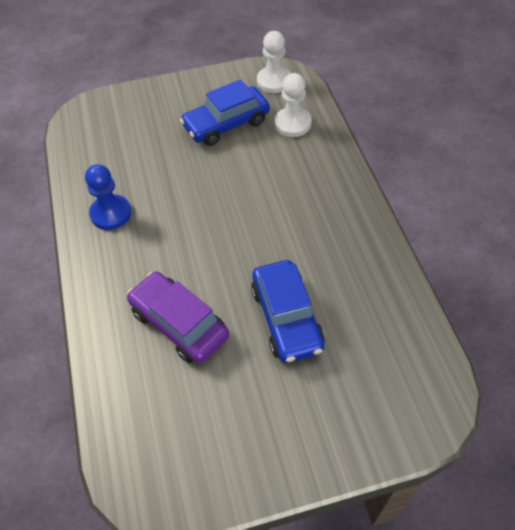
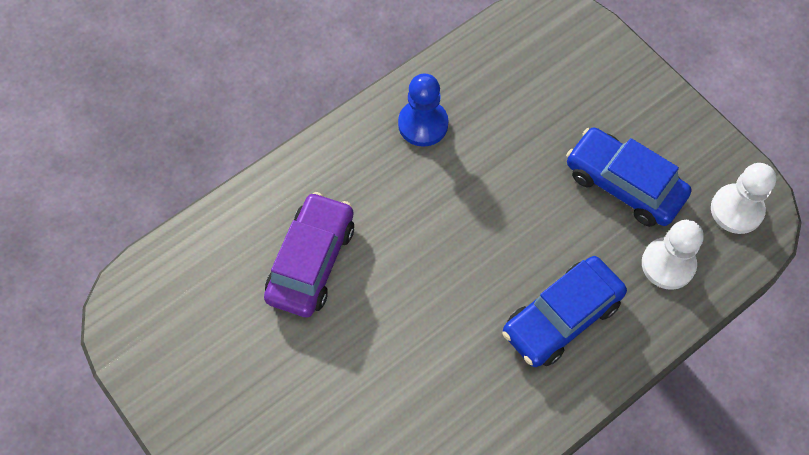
camera: 65 degrees right, 10 degrees up
(286, 318) = (363, 370): blue car -> blue car (561, 317)

